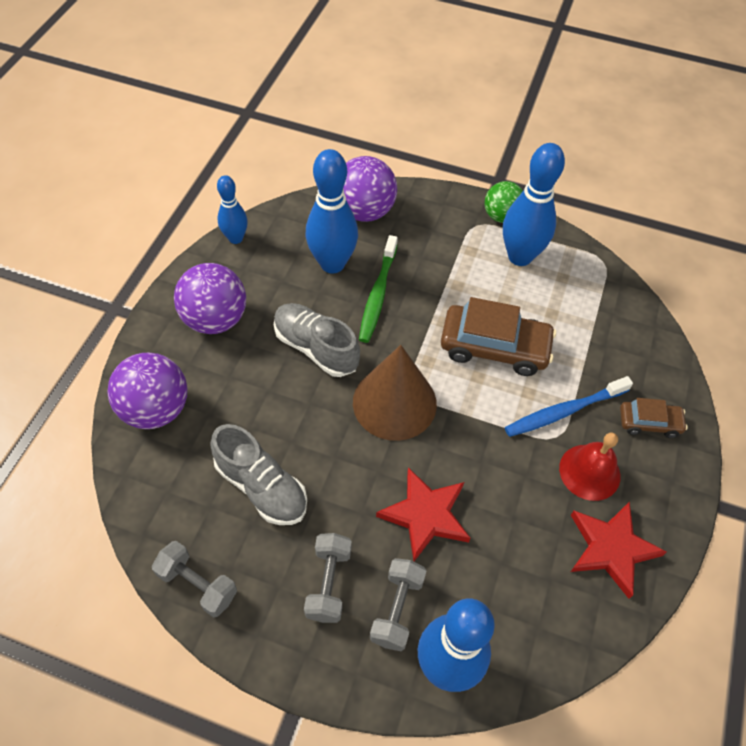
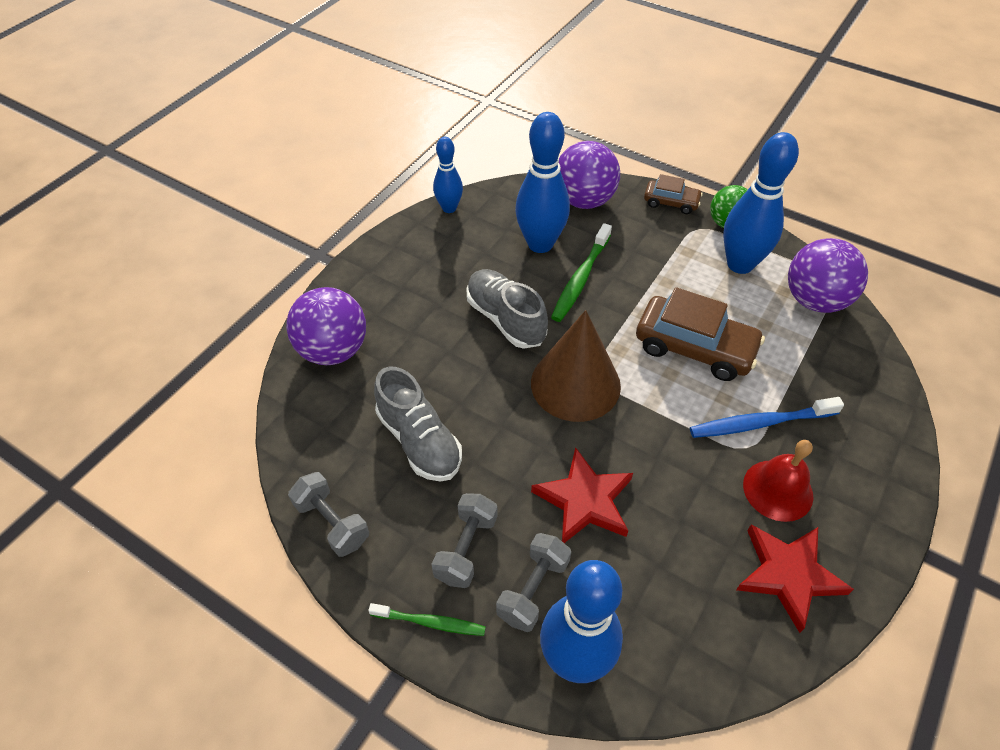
camera: 15 degrees right, 5 degrees down
(215, 319) = (411, 278): purple ball -> purple ball (814, 300)
(311, 660) = (430, 622): none -> green toothbrush
(649, 422) = (857, 451): brown car -> brown car (671, 202)

